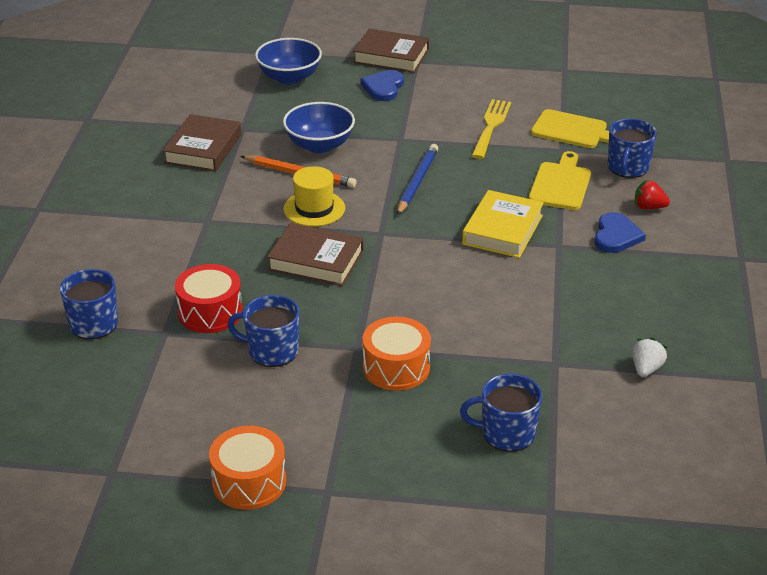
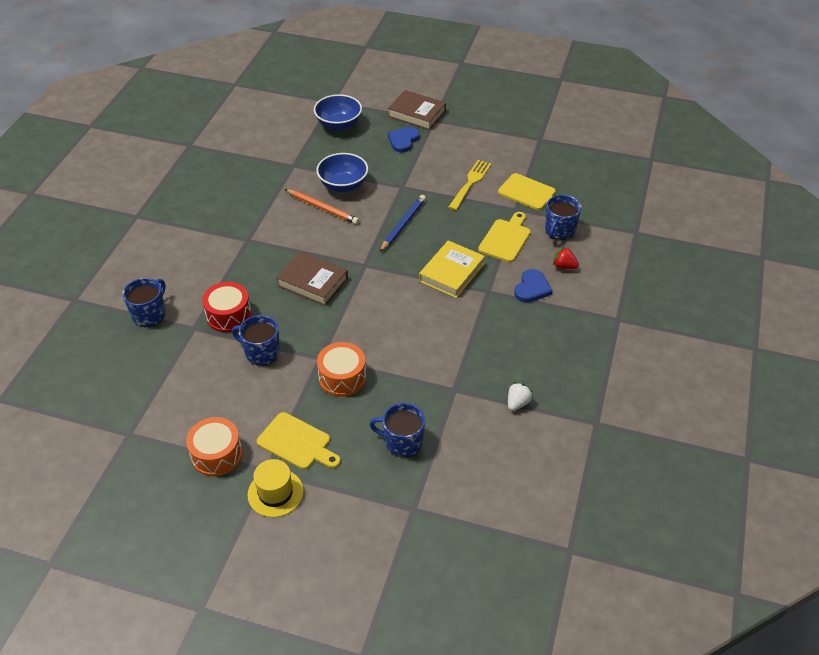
camera: 10 degrees right, 10 degrees up
(203, 149) = (261, 179): brown book -> none
(314, 208) = (324, 238): yellow hat -> yellow hat (275, 493)
(359, 453) = (297, 443): none -> yellow cutting board

